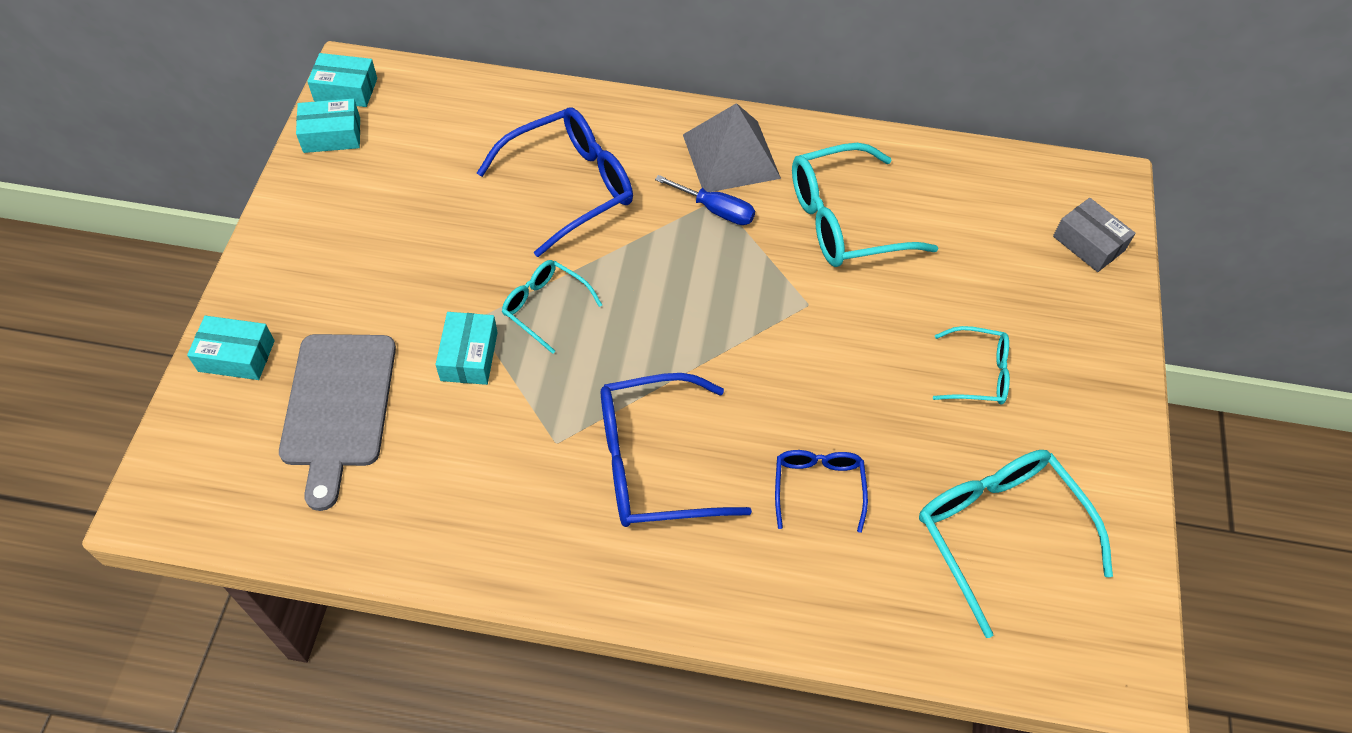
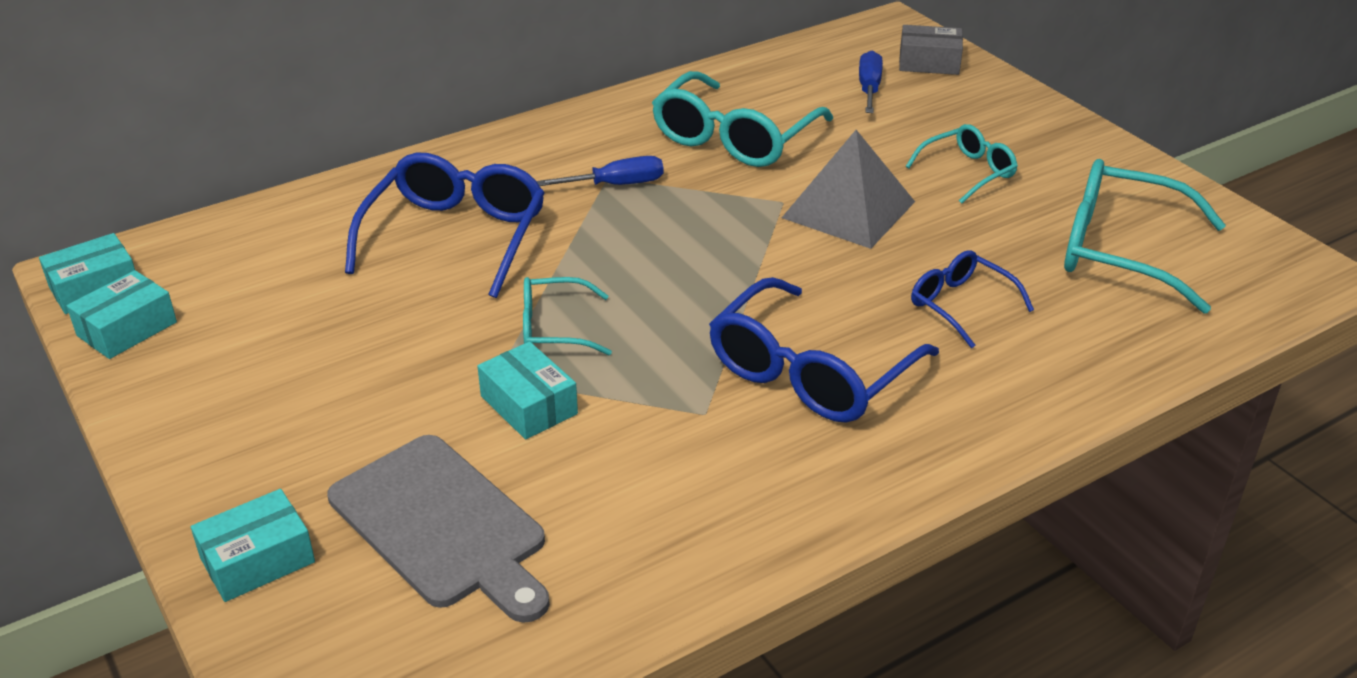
camera: 40 degrees left, 20 degrees down
(731, 156) = (579, 145): grey pyramid -> grey pyramid (849, 209)
(1005, 238) = (869, 88): none -> blue screwdriver

